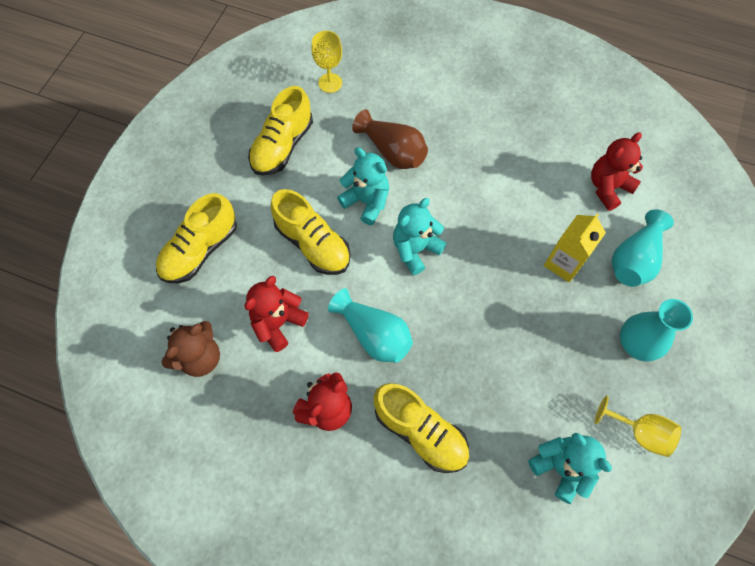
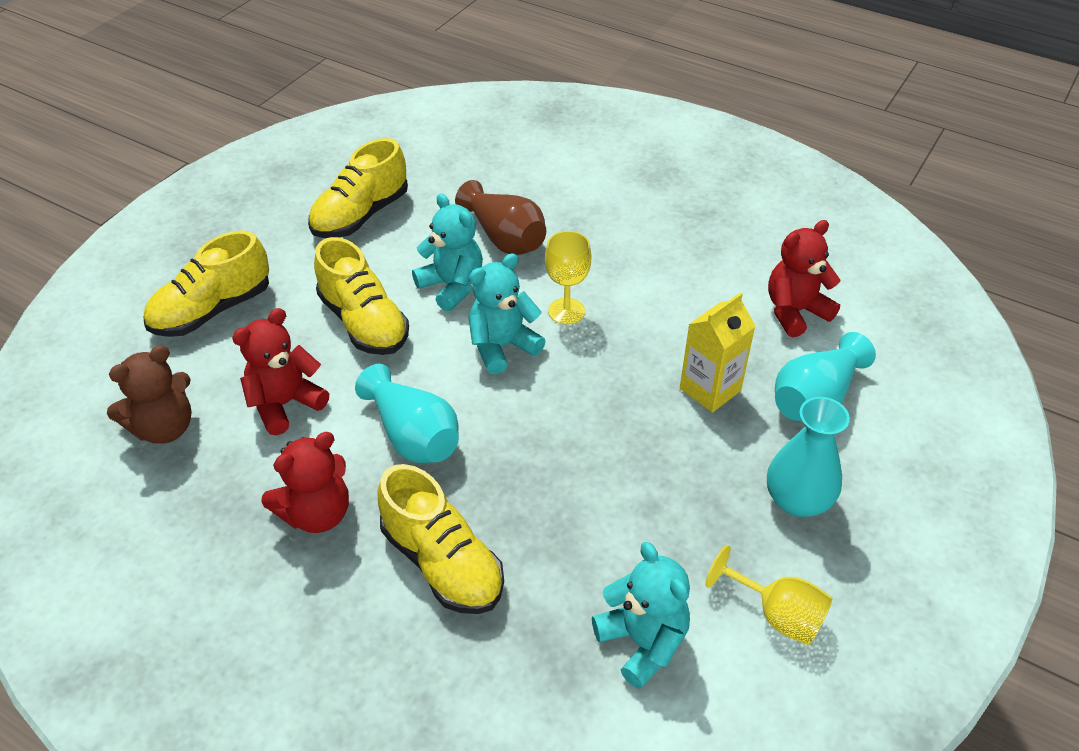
camera: 10 degrees right, 20 degrees down
(330, 83) = (445, 159): yellow goblet -> yellow goblet (566, 311)

